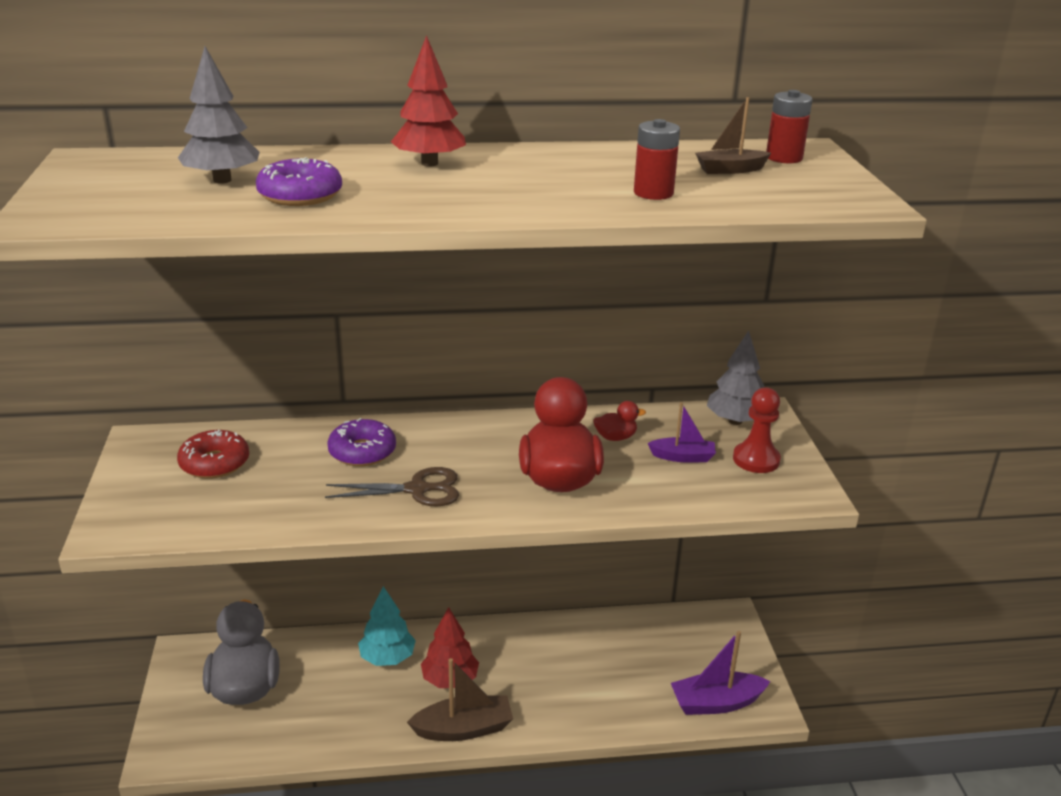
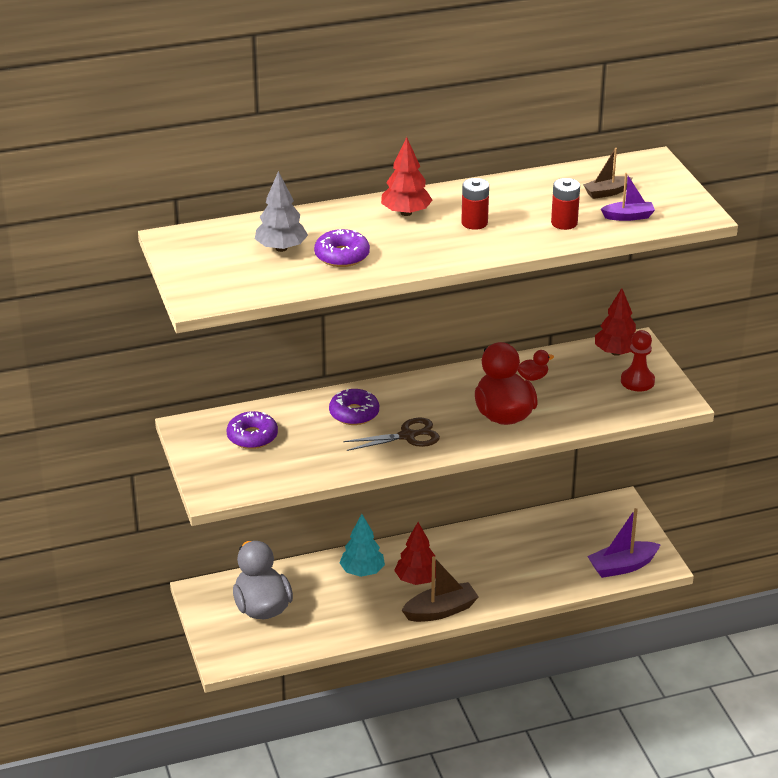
camera: 10 degrees left, 5 degrees up
(214, 463) = (252, 436): red donut -> purple donut
(683, 457) = (585, 386): purple boat -> purple boat (628, 216)
(735, 421) = (616, 352): grey tree -> red tree
(784, 158) = (639, 174): red battery -> red battery (474, 223)

